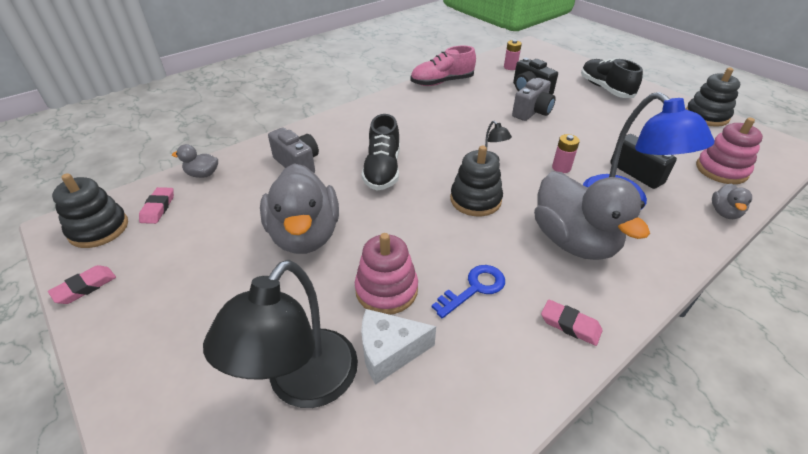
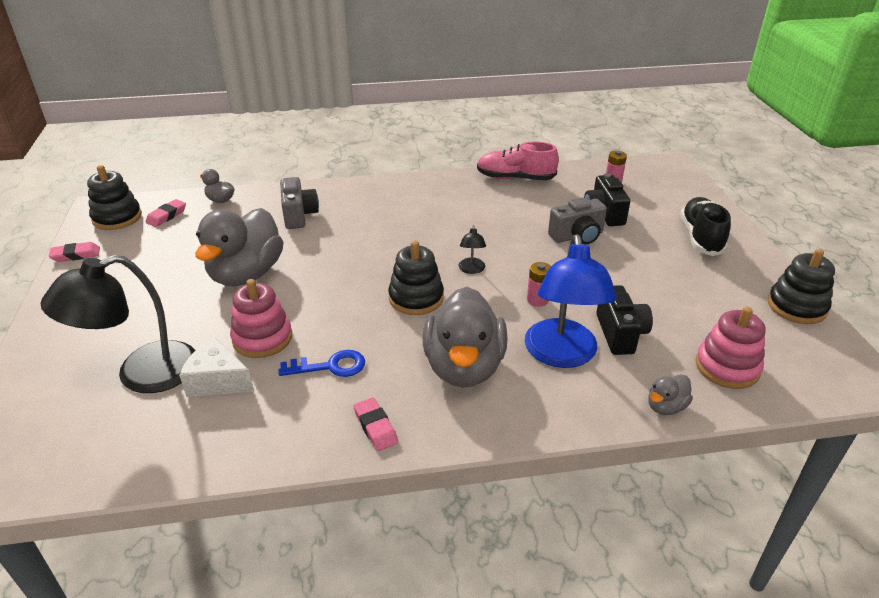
camera: 30 degrees right, 5 degrees down
(382, 170) = (363, 244): black shoe -> none

